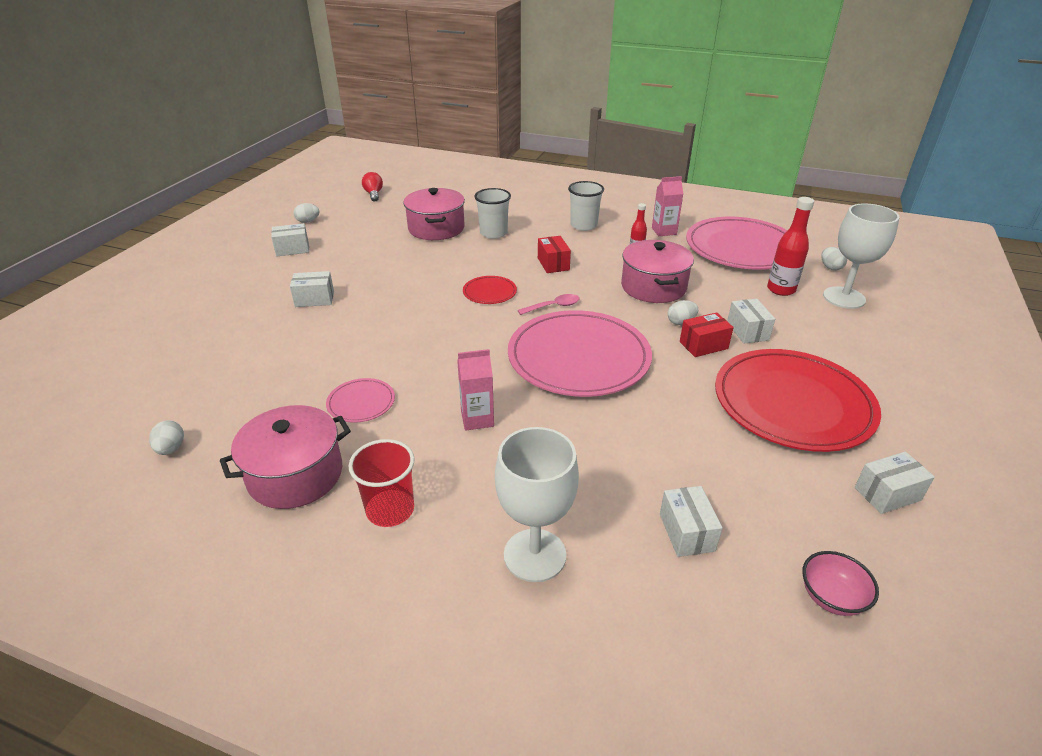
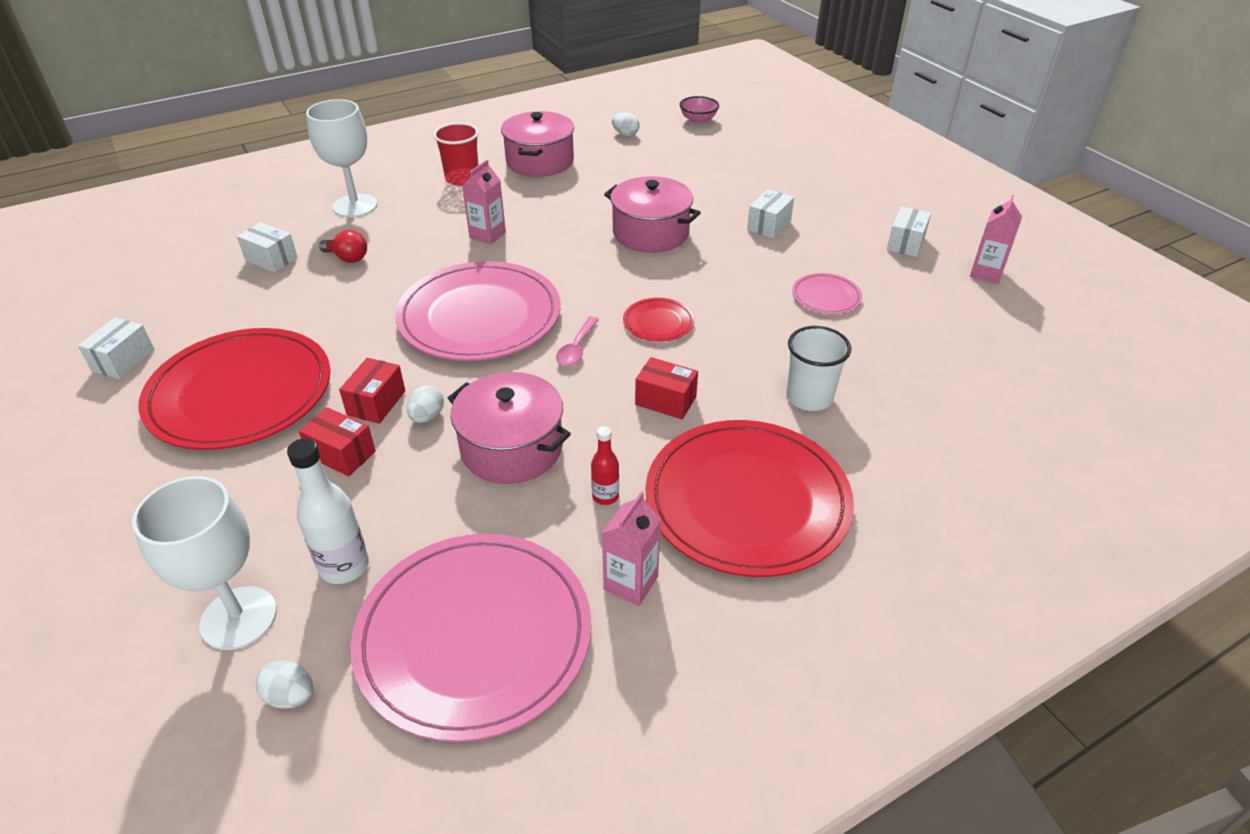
camera: 130 degrees right, 5 degrees up
(308, 221) = (986, 273): white egg -> pink carton
(361, 402) = (577, 200): pink plate -> pink plate (826, 296)
(374, 194) = (1055, 352): red light bulb -> red light bulb (347, 258)
(436, 228) = (873, 357): pink pot -> pink pot (650, 233)
(583, 225) = (747, 501): white cup -> red plate
(747, 331) = (341, 454): white box -> red box
(781, 290) = (344, 566): red bottle -> white bottle
(831, 597) = (155, 278): pink bowl -> pink bowl (698, 120)

